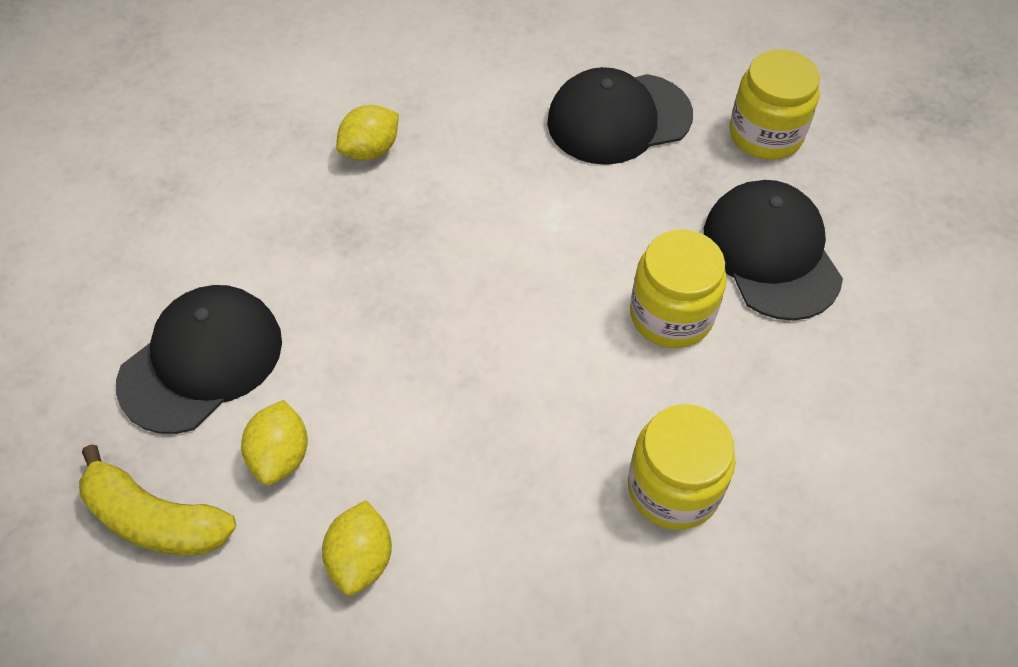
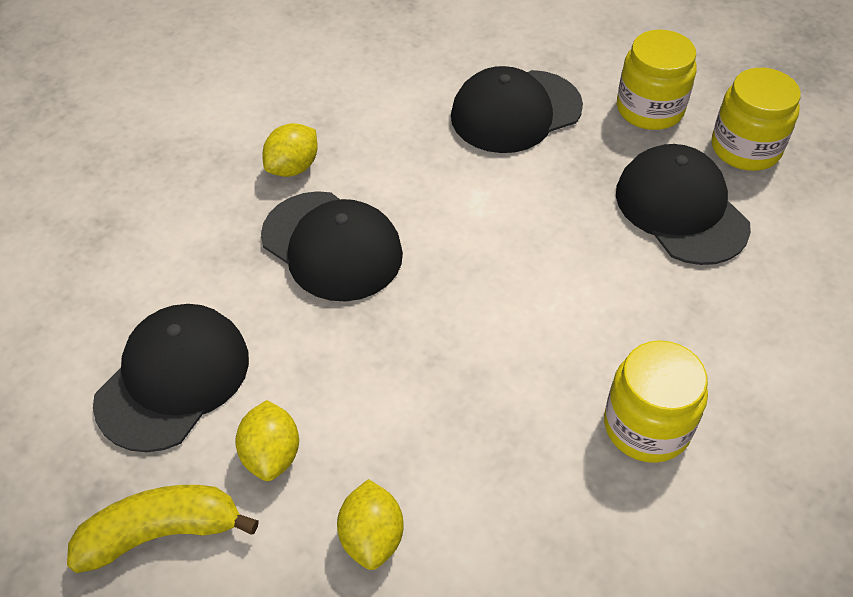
camera: 10 degrees left, 5 degrees down
(156, 519) = (161, 533): yellow banana -> yellow banana turned 150 degrees clockwise
(391, 242) = (332, 246): none -> black cap
(671, 315) = (606, 275): yellow jar -> yellow jar (745, 148)

